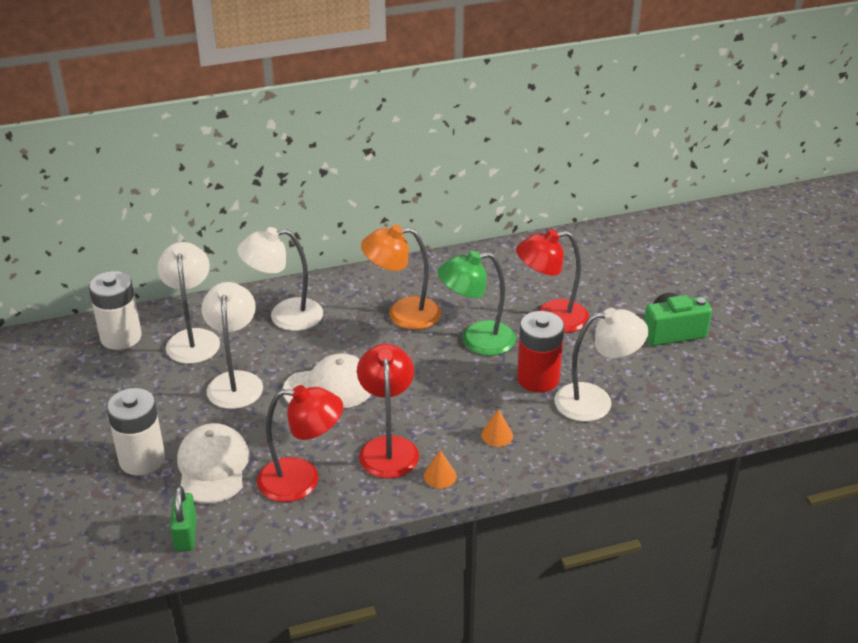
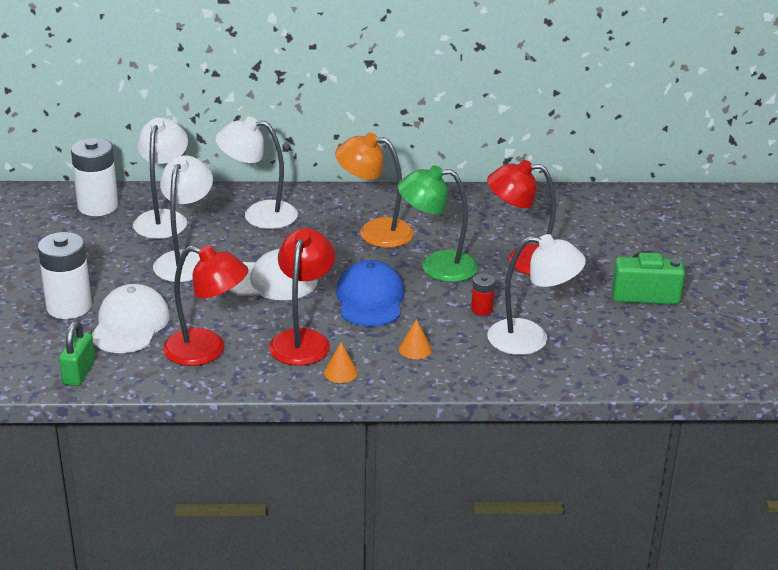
camera: 15 degrees right, 5 degrees down
(431, 389) = (370, 299): none -> blue cap
(538, 379) = (482, 309): red battery -> red battery, size x0.49

